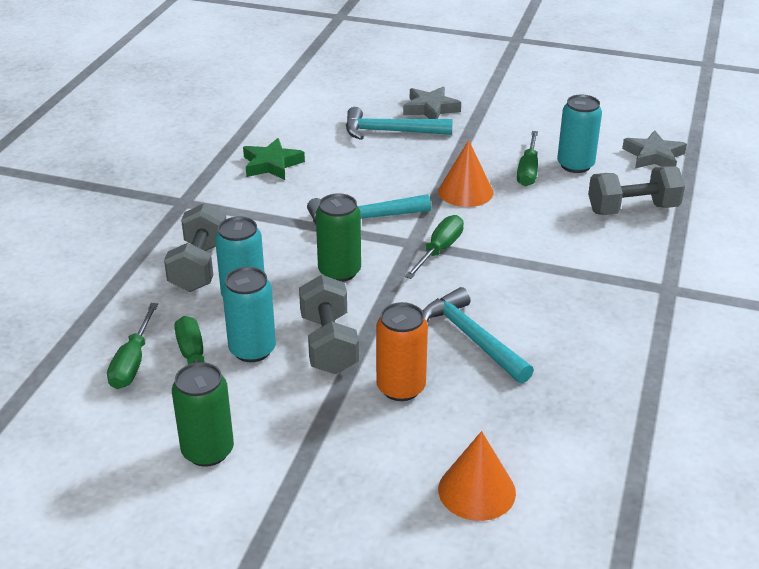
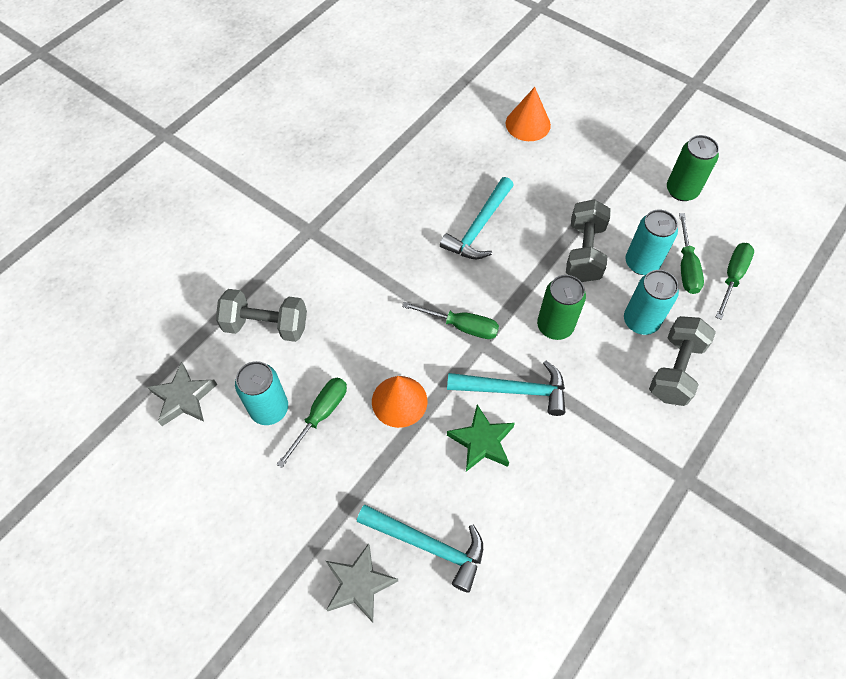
camera: 160 degrees left, 25 degrees up
(271, 164) = (581, 520): green star -> green star (482, 441)
(401, 388) = (545, 201): orange can -> none
(439, 250) = (461, 326): green screwdriver -> green screwdriver turned 120 degrees counterclockwise
(472, 338) = (479, 227): turquoise hammer -> turquoise hammer turned 45 degrees clockwise

